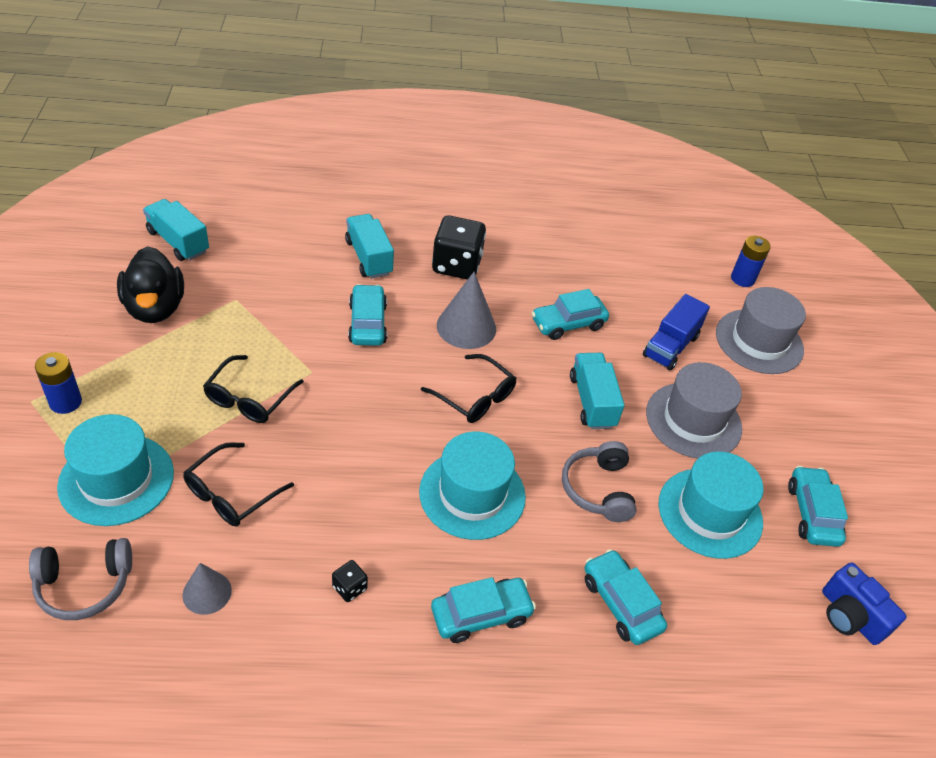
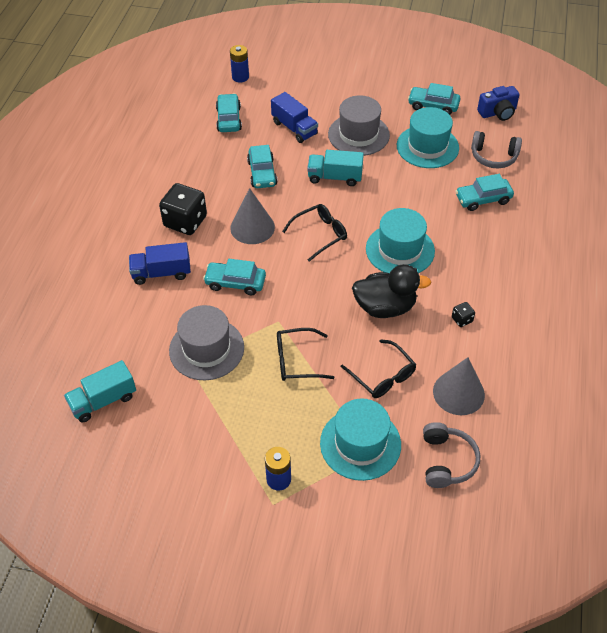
camera: 70 degrees left, 5 degrees up
(155, 308) = (184, 418): black duck -> black duck (385, 307)
(207, 592) = (458, 393): grey cone -> grey cone, size x1.66
(249, 398) = (297, 360): black glasses -> black glasses turned 135 degrees clockwise
(369, 258) = (161, 273): turquoise truck -> blue truck
(481, 615) = (485, 261): turquoise car -> turquoise car (229, 119)
(598, 489) = (404, 190): grey headphones -> grey headphones (493, 157)
(759, 341) = (299, 87): grey hat -> grey hat (206, 349)

